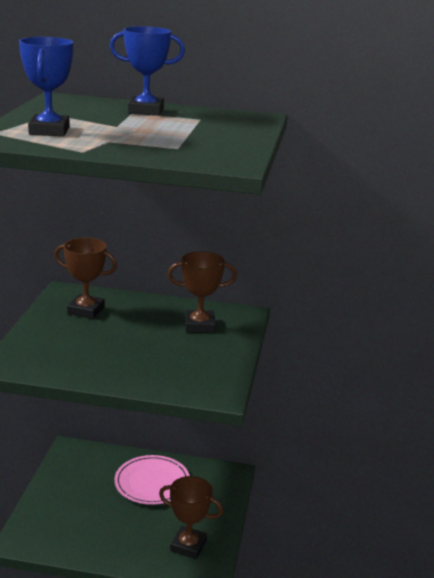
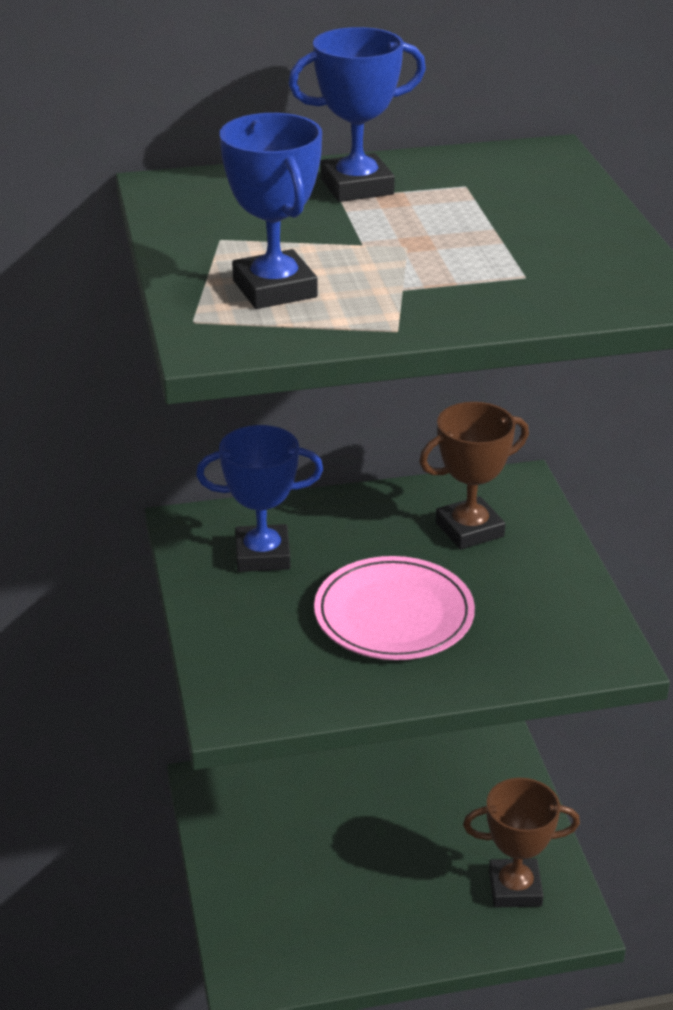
camera: 20 degrees left, 10 degrees up
(86, 310) = (262, 555): brown trophy -> blue trophy
(152, 482) = (385, 798): pink plate -> pink plate (394, 614)

